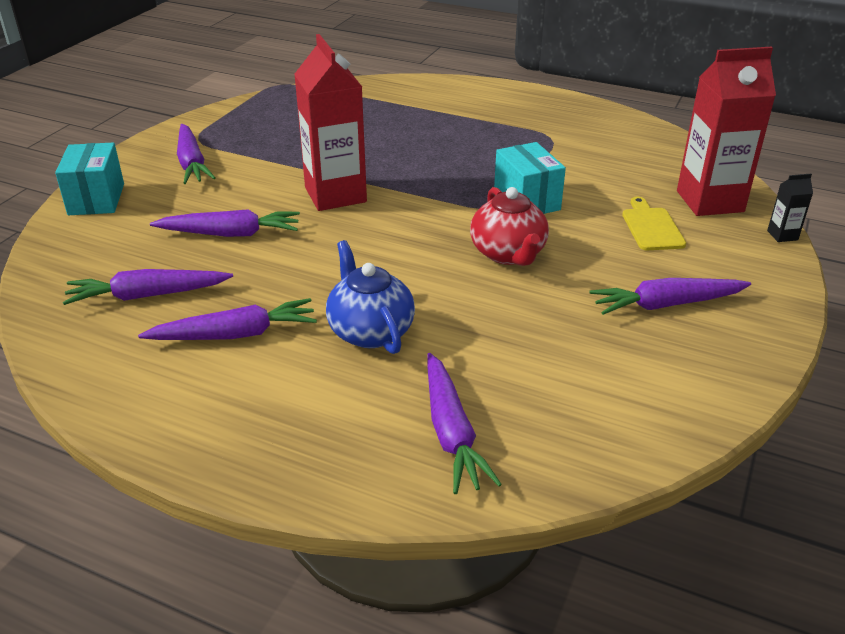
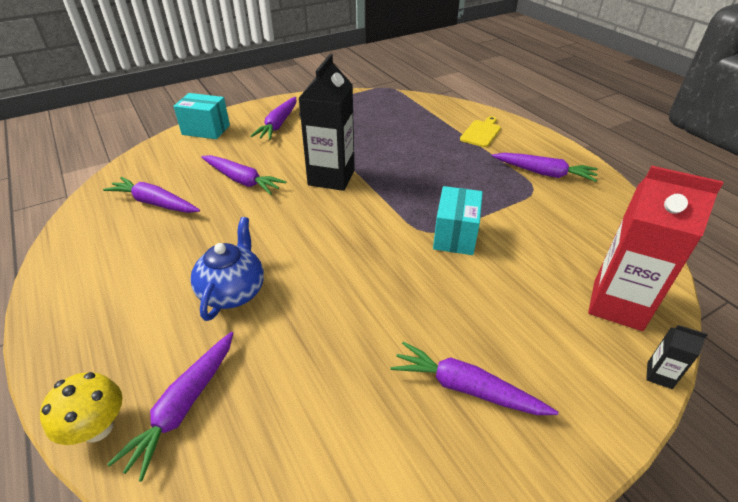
camera: 35 degrees right, 5 degrees up
(96, 199) = (206, 130): turquoise box -> turquoise box turned 75 degrees clockwise
(235, 334) = (162, 252): purple carrot -> purple carrot (544, 173)
(335, 195) = (331, 177): red carton -> black carton
(389, 489) = (97, 427): none -> yellow mushroom
(508, 254) = (391, 275): red teapot -> none
(651, 227) = (533, 305): yellow cutting board -> yellow cutting board (481, 133)

